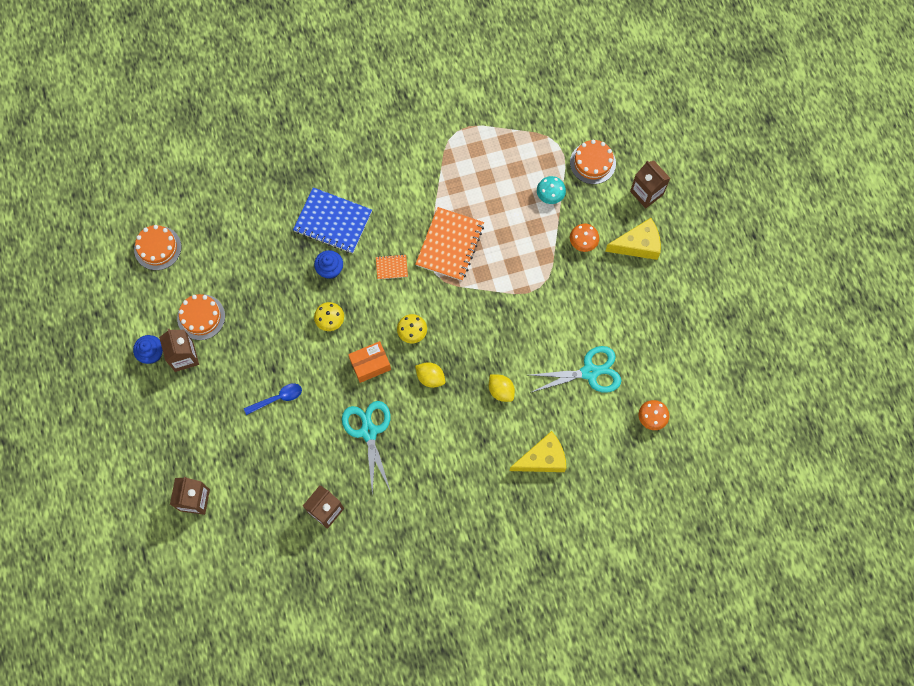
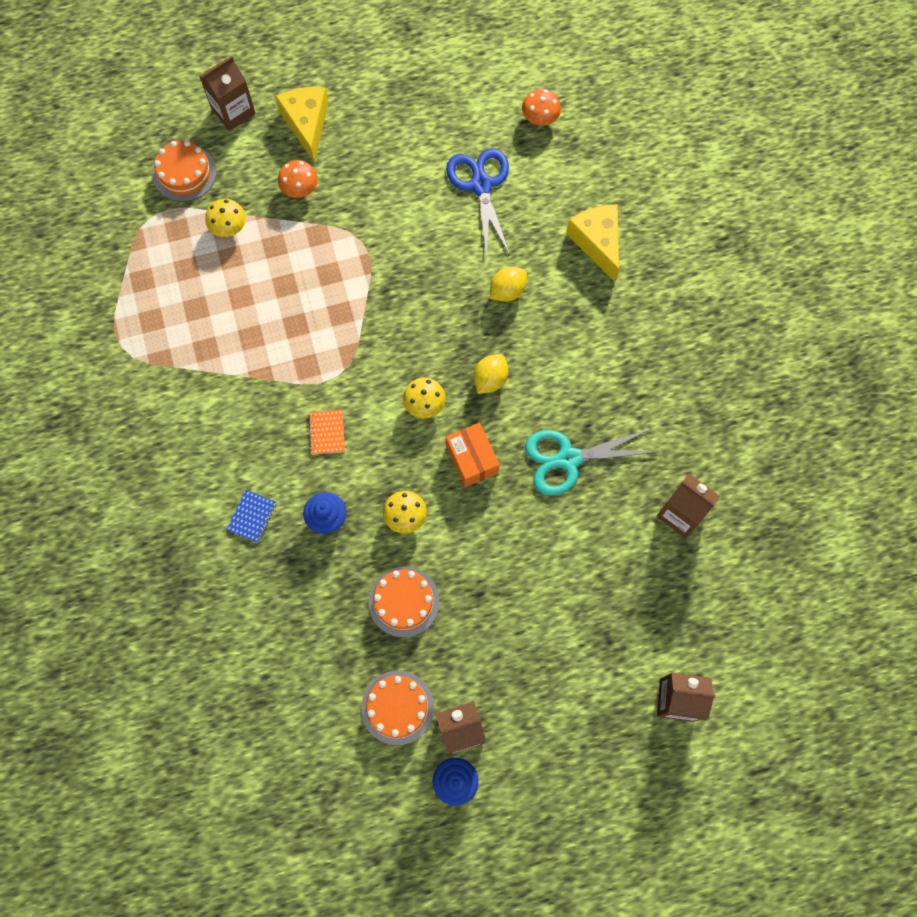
camera: 90 degrees left, 0 degrees up
(157, 248) = (282, 784): orange cake -> orange cake (404, 601)
(277, 398) = (523, 586): blue spoon -> none
(333, 221) = (252, 516): blue notebook -> blue notebook, size x0.47
(450, 245) = (296, 355): orange notebook -> none
(550, 195) = (228, 226): turquoise mushroom -> yellow mushroom
(590, 372) = (481, 185): turquoise scissors -> blue scissors

